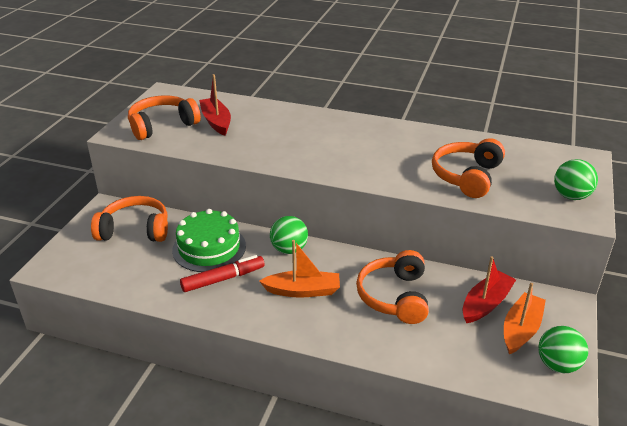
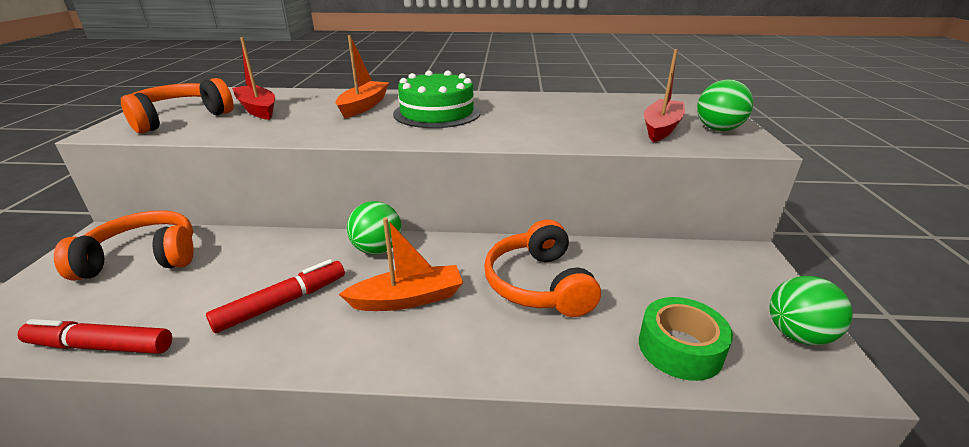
camera: 15 degrees left, 5 degrees down
(121, 288) = (100, 346): none -> red marker
(209, 248) = (259, 264): green cake -> green cake (437, 113)
(467, 176) = (590, 125): orange headphones -> none
(469, 357) = (680, 348): none -> green tape
(486, 303) = (658, 273): red boat -> red boat (661, 128)
(521, 329) = (720, 297): orange boat -> orange boat (364, 106)

